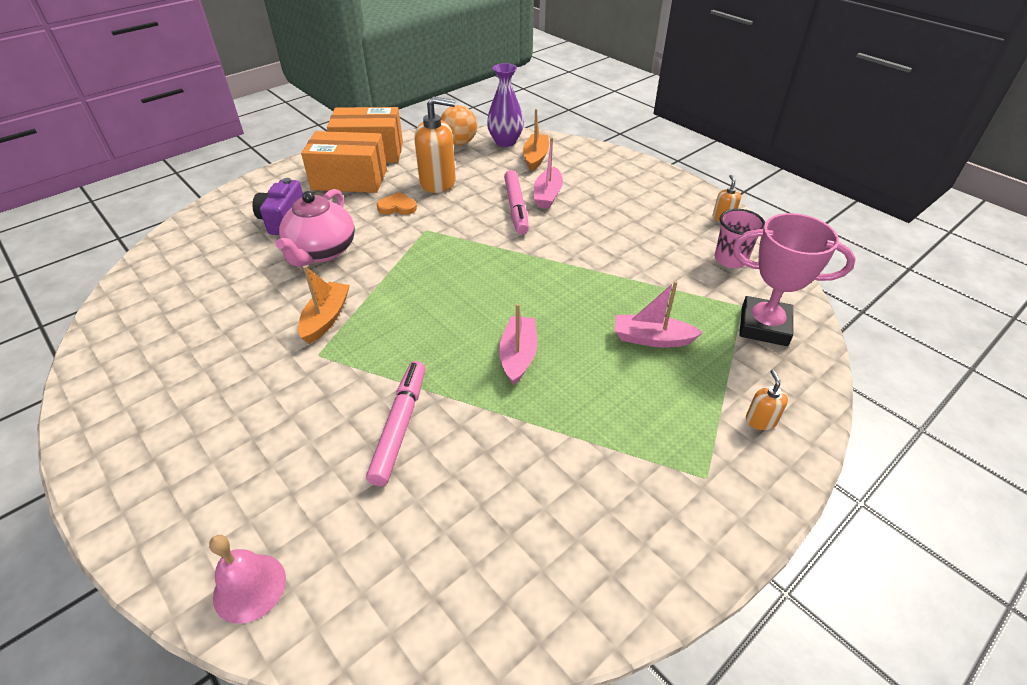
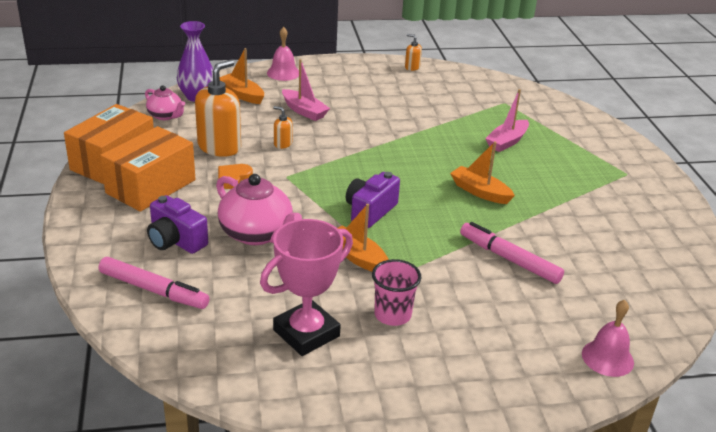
camera: 60 degrees left, 10 degrees down
(410, 296) = (370, 211): none -> purple camera
(459, 143) = (165, 116): orange ball -> pink teapot
(516, 207) = (304, 129): pink marker -> pink marker (153, 290)
(518, 356) = (480, 192): pink boat -> orange boat
(601, 159) = (283, 73): none -> pink bell
(730, 259) = (457, 85): pink cup -> pink cup (392, 315)
(760, 420) = (600, 141): orange soap dispenser -> orange soap dispenser (282, 144)
(764, 326) = (528, 105): pink trophy -> pink trophy (306, 333)

